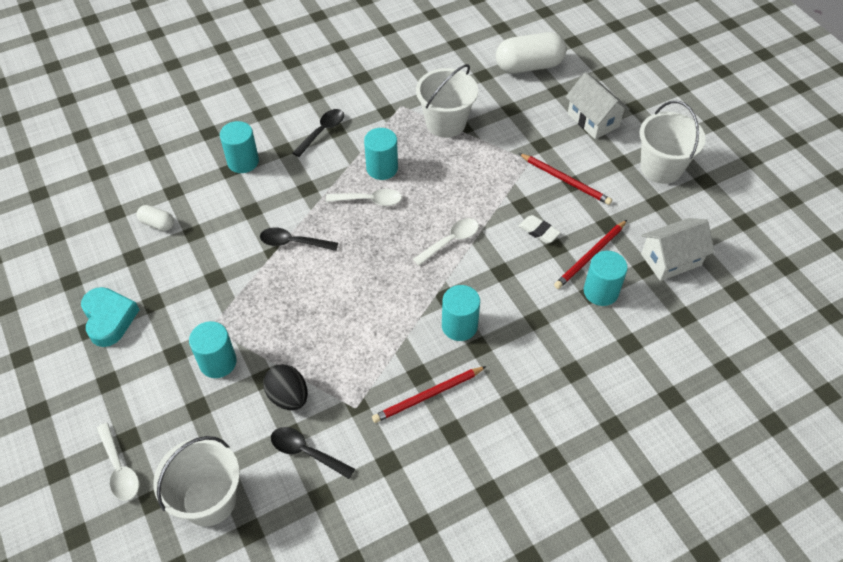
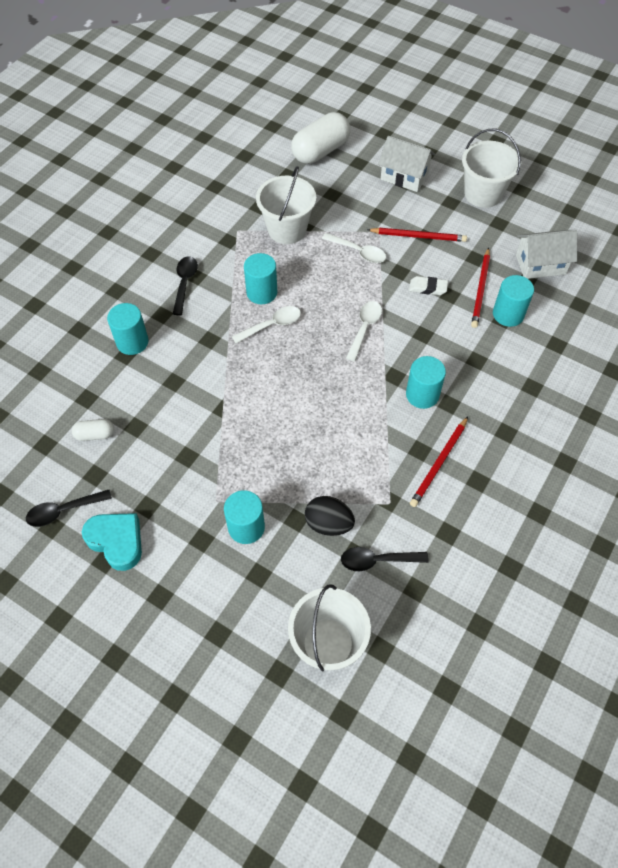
camera: 30 degrees left, 5 degrees up
(119, 469) = (230, 663): white spoon -> white spoon (358, 252)
(293, 242) = (233, 392): black spoon -> black spoon (63, 511)
(671, 259) = (540, 264): white house -> white house turned 45 degrees clockwise

